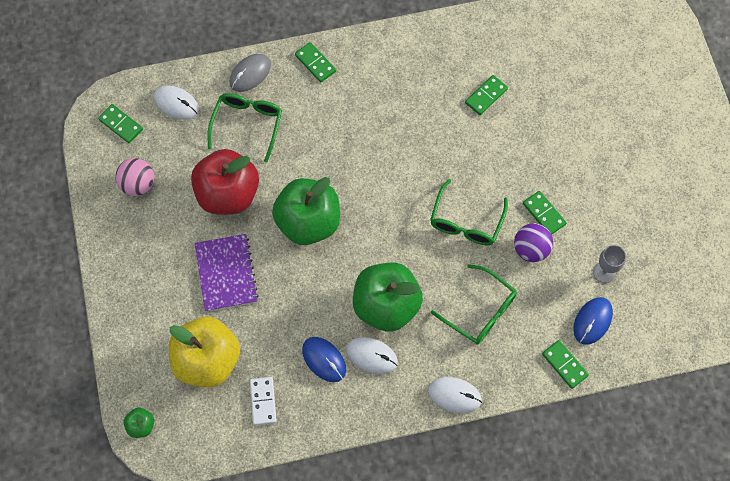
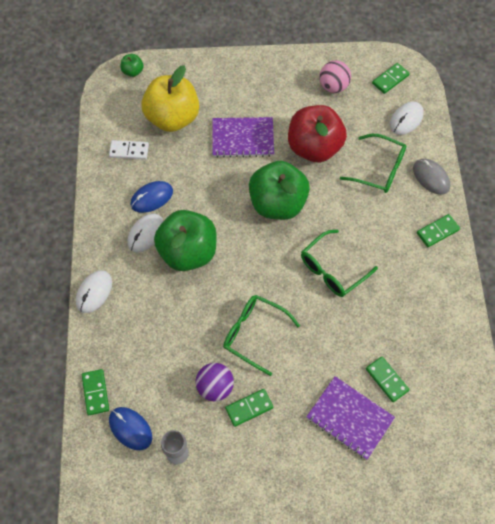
camera: 100 degrees right, 5 degrees down
(479, 310) = (165, 328): green glasses -> green glasses (333, 269)
(531, 124) = (349, 418): none -> purple notebook
(564, 364) = (95, 392): green domino -> green domino turned 75 degrees counterclockwise

